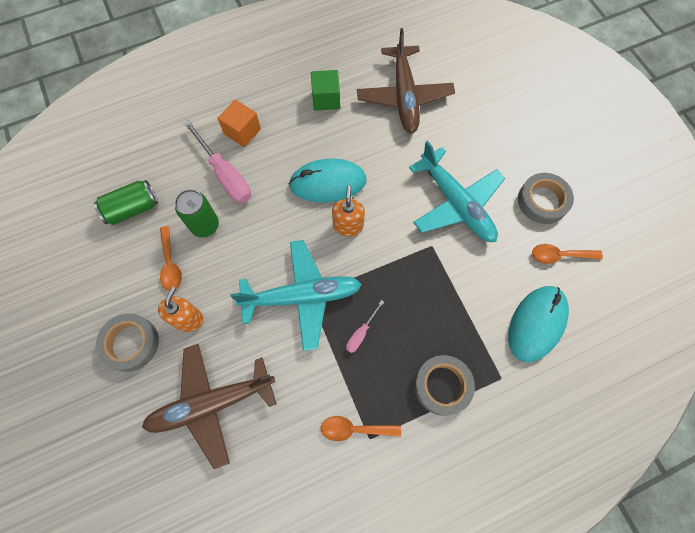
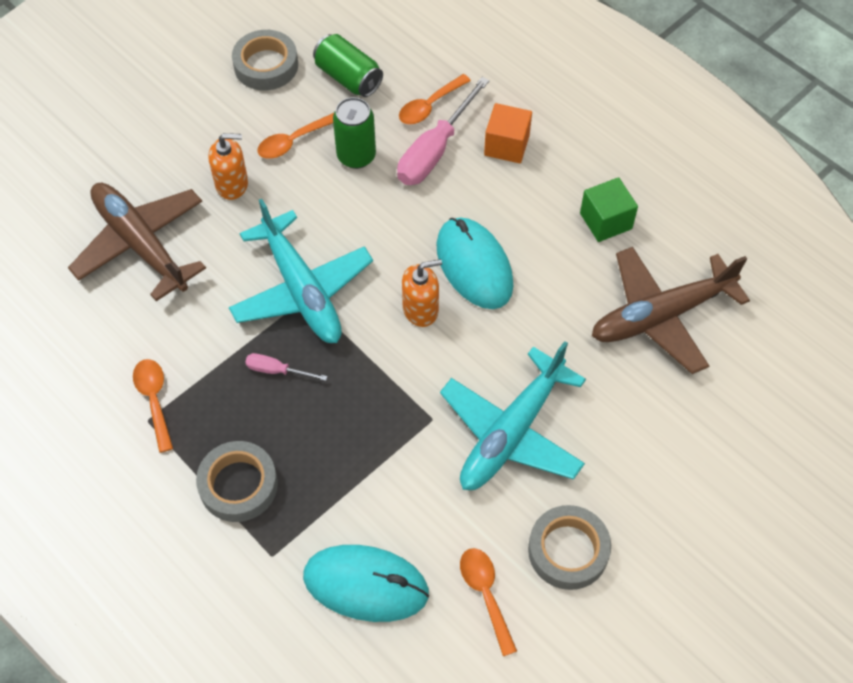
camera: 70 degrees right, 10 degrees down
(131, 343) = (185, 142): grey tape -> grey tape (266, 65)
(186, 165) = (429, 106): none -> orange spoon

